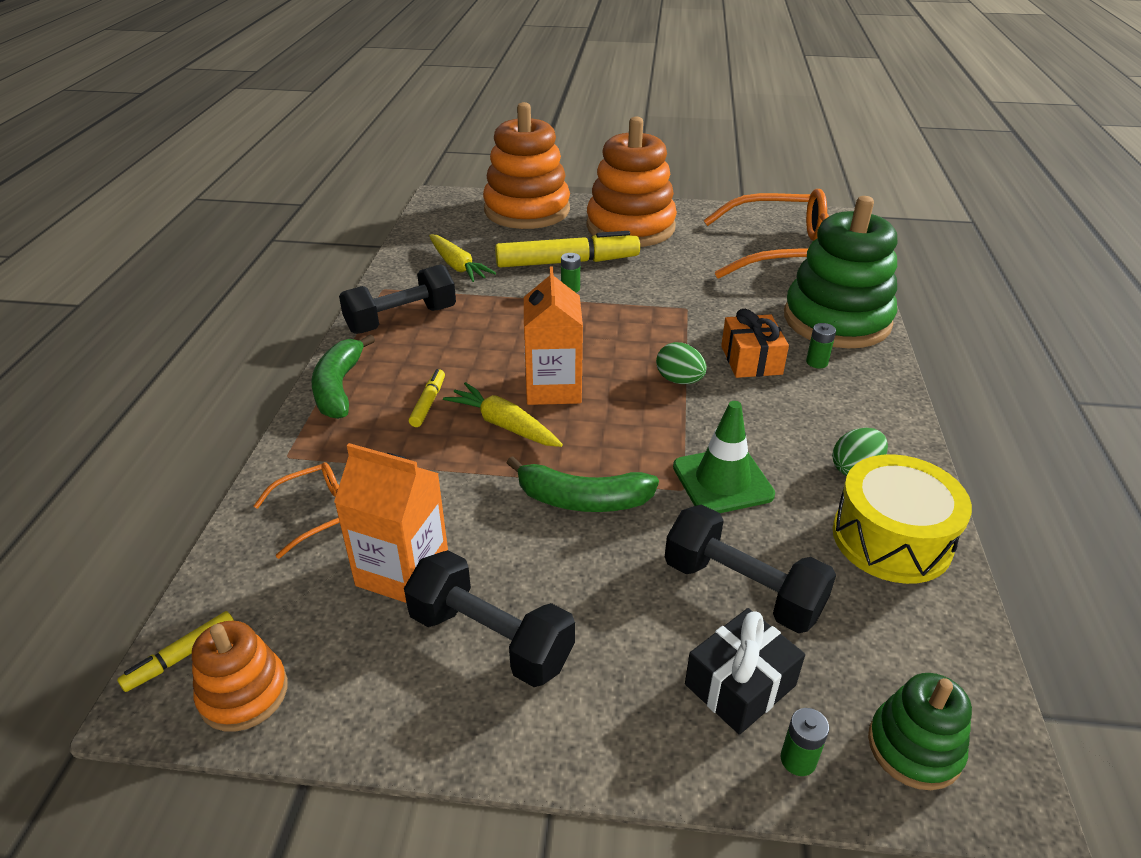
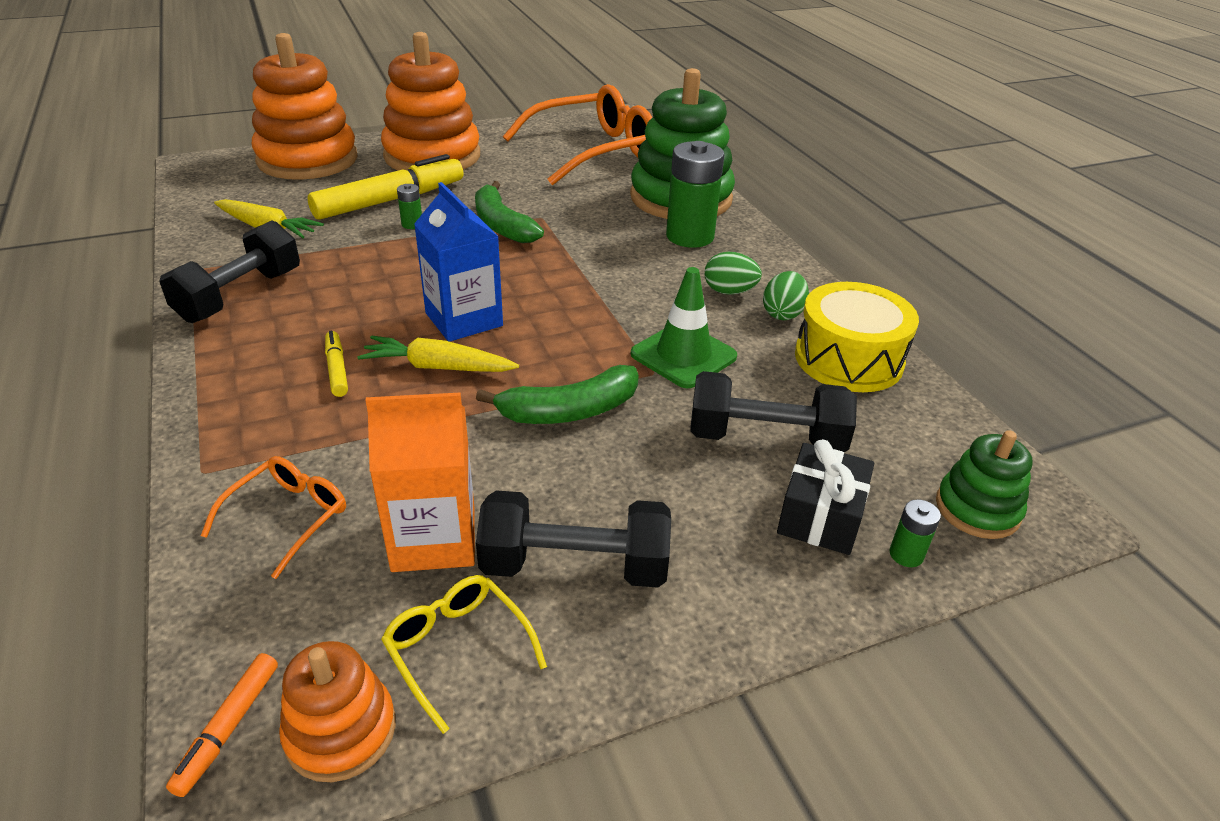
camera: 30 degrees left, 0 degrees up
(181, 656) = (228, 728): yellow marker -> orange marker
(339, 387) = (214, 382): green banana -> green banana (502, 225)
(359, 668) = (457, 649): none -> yellow glasses
(553, 388) = (464, 319): orange carton -> blue carton
(679, 380) = (582, 281): green egg -> green egg (729, 291)
(751, 360) = (633, 248): orange gift -> none
(817, 362) = (690, 236): green battery -> green battery, size x2.28

